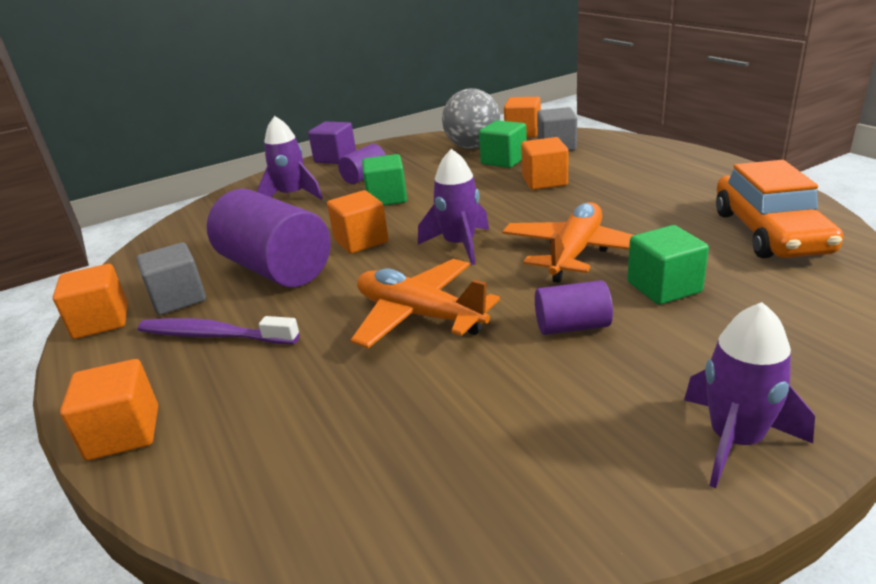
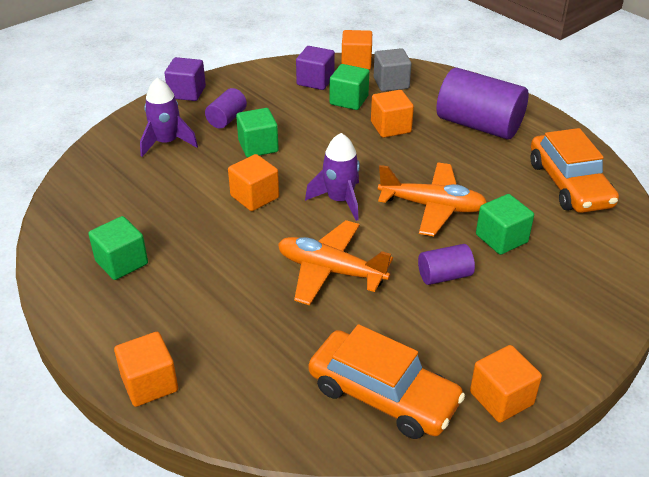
camera: 15 degrees left, 10 degrees up
(101, 321) = (65, 288): orange cube -> orange cube (501, 398)
(178, 298) = (121, 262): grey cube -> green cube
(213, 335) = (173, 297): purple toothbrush -> none
(276, 269) = (193, 228): purple cylinder -> purple cylinder (478, 125)
(434, 476) = (383, 395): none -> orange car
(473, 147) = (315, 81): grey ball -> purple cube
(575, 252) = (432, 207): orange plane -> orange plane turned 90 degrees clockwise
(735, 440) = (557, 355): purple rocket -> none

